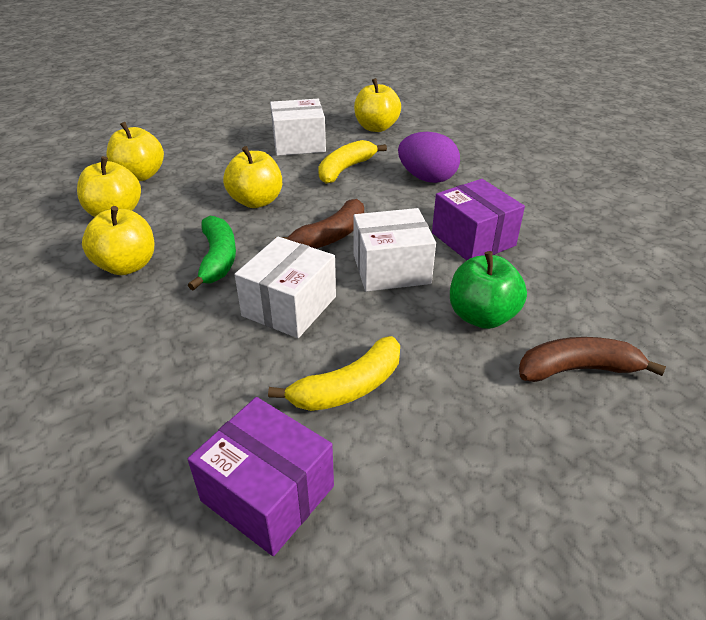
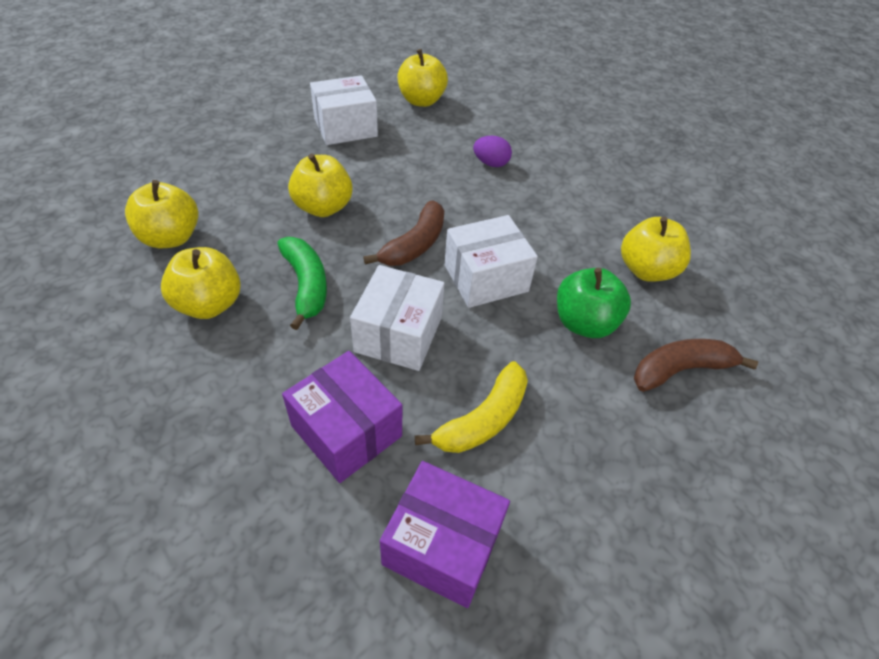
camera: 15 degrees left, 10 degrees up
(140, 175) = (181, 183): yellow apple -> yellow apple (646, 270)
(345, 169) = (405, 158): yellow banana -> none
(427, 178) = (491, 163): purple egg -> purple egg, size x0.60
(473, 239) = (554, 234): purple box -> purple box (346, 431)

